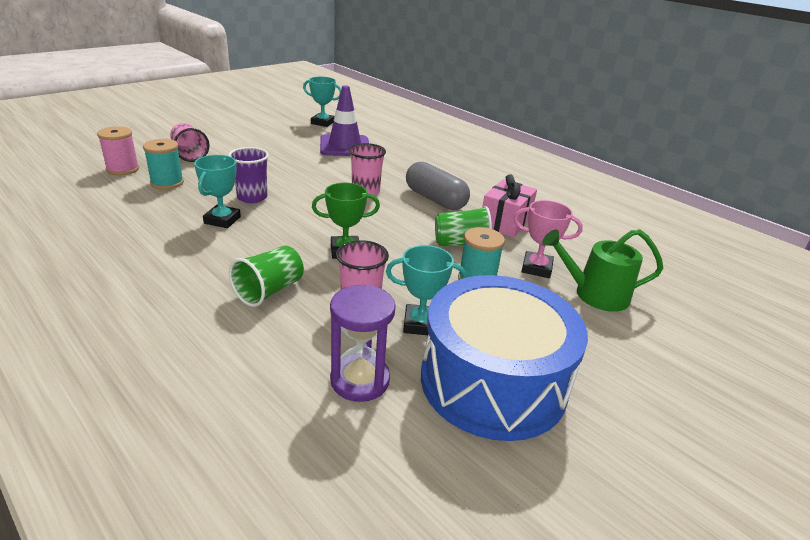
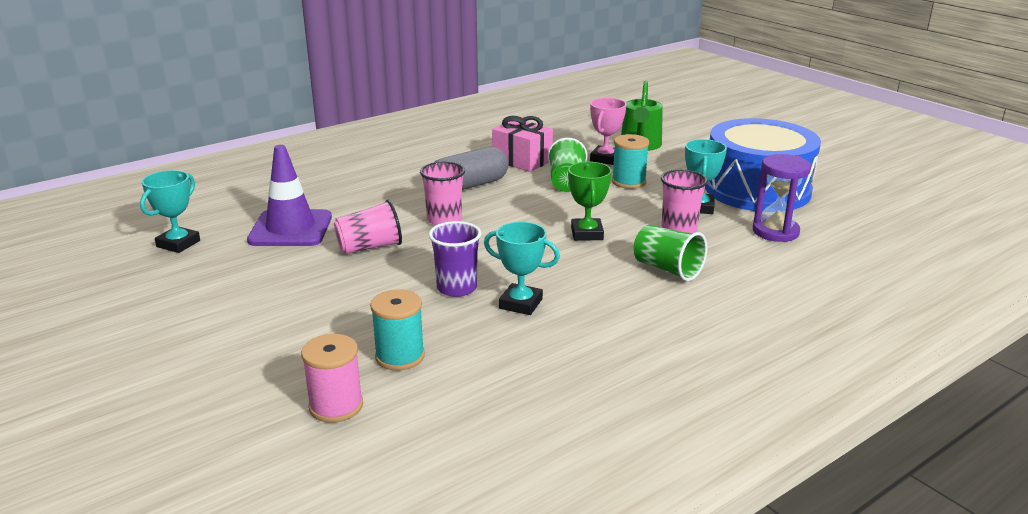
camera: 80 degrees left, 5 degrees down
(189, 154) = (284, 349): pink cup -> pink cup (370, 247)

